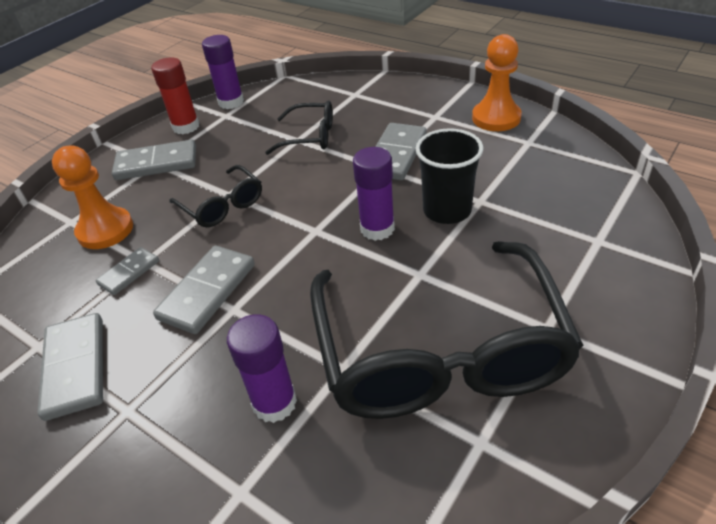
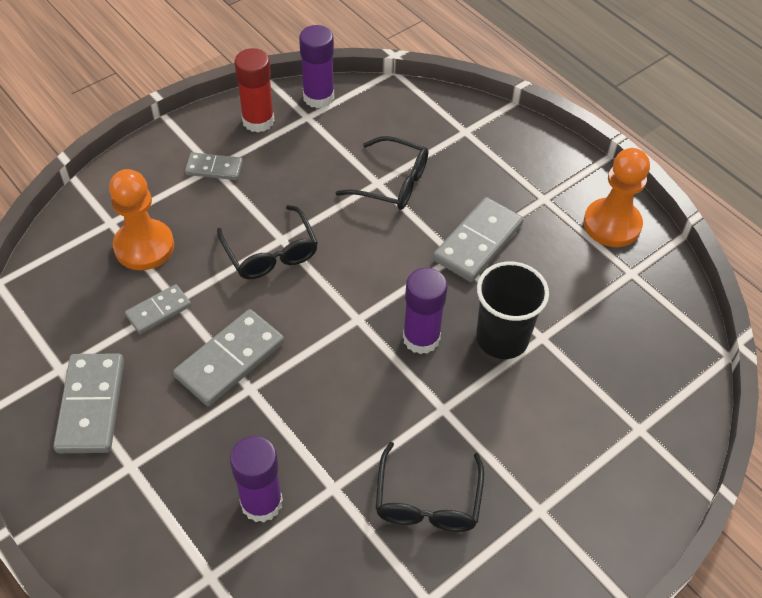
camera: 10 degrees right, 10 degrees up
(156, 164) = (214, 168): grey domino -> grey domino, size x0.59
(439, 351) = (427, 500): black glasses -> black glasses, size x0.45

